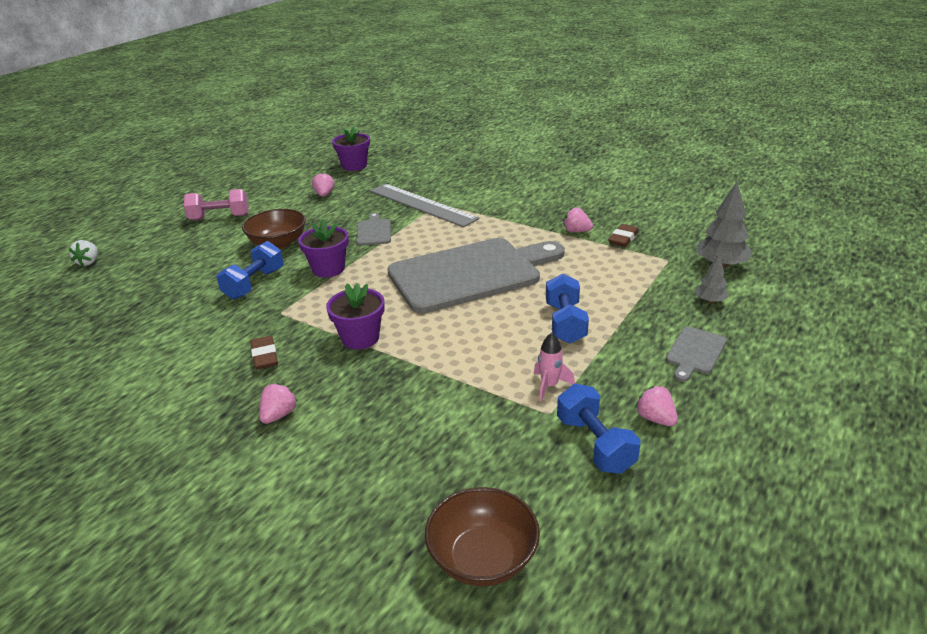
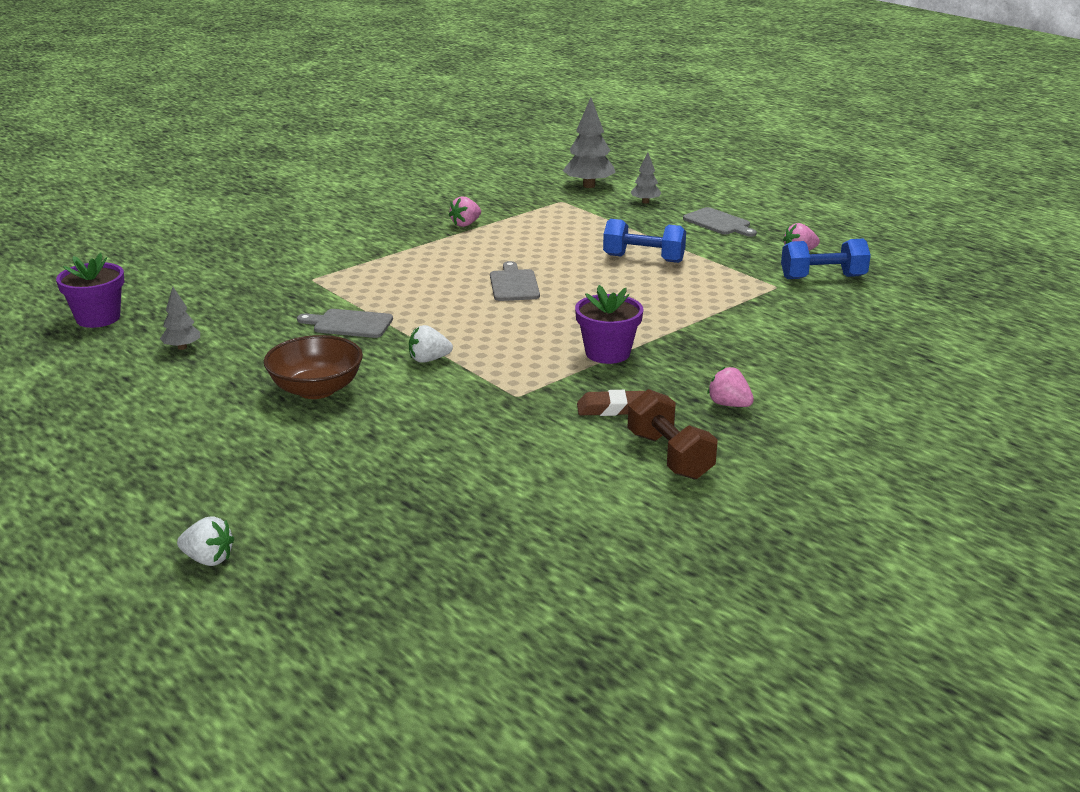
camera: 75 degrees left, 5 degrees down
(190, 396) = (669, 456): none -> brown dumbbell
(220, 217) = (163, 434): pink dumbbell -> none
(254, 284) = (426, 410): blue dumbbell -> none
(324, 195) = (182, 347): pink strawberry -> grey tree
(328, 269) = (429, 360): purple flower pot -> white strawberry
(422, 204) = (302, 288): grey ruler -> none
(471, 274) = (514, 284): grey cutting board -> grey cutting board, size x0.41
(483, 558) = (938, 334): brown bowl -> none
(549, 385) = (738, 280): pink rocket -> none
(623, 239) = (503, 209): brown eraser -> none

